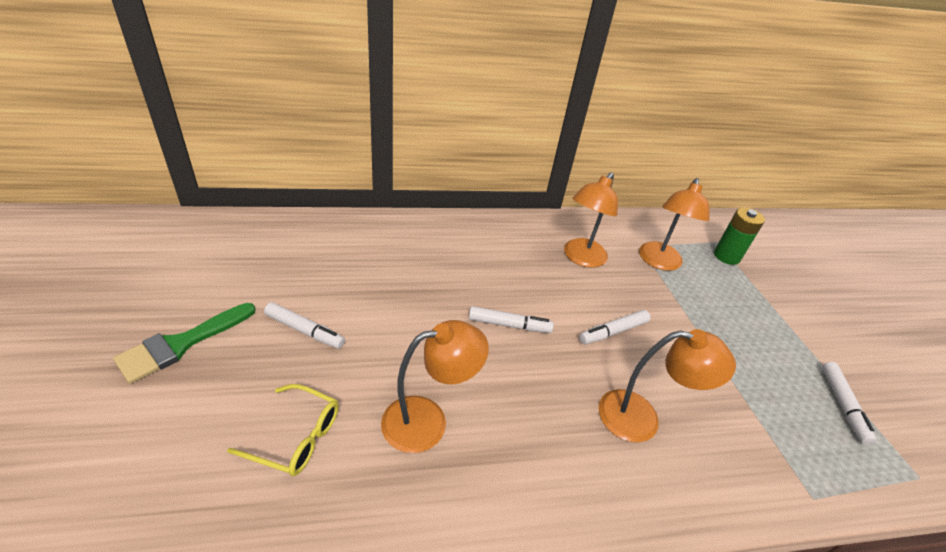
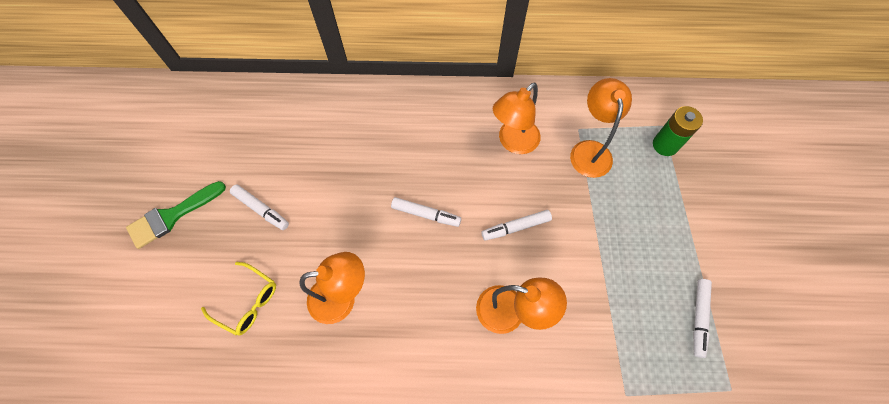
camera: 15 degrees right, 25 degrees up
(659, 262) = (590, 150): orange lamp -> orange lamp turned 150 degrees clockwise

